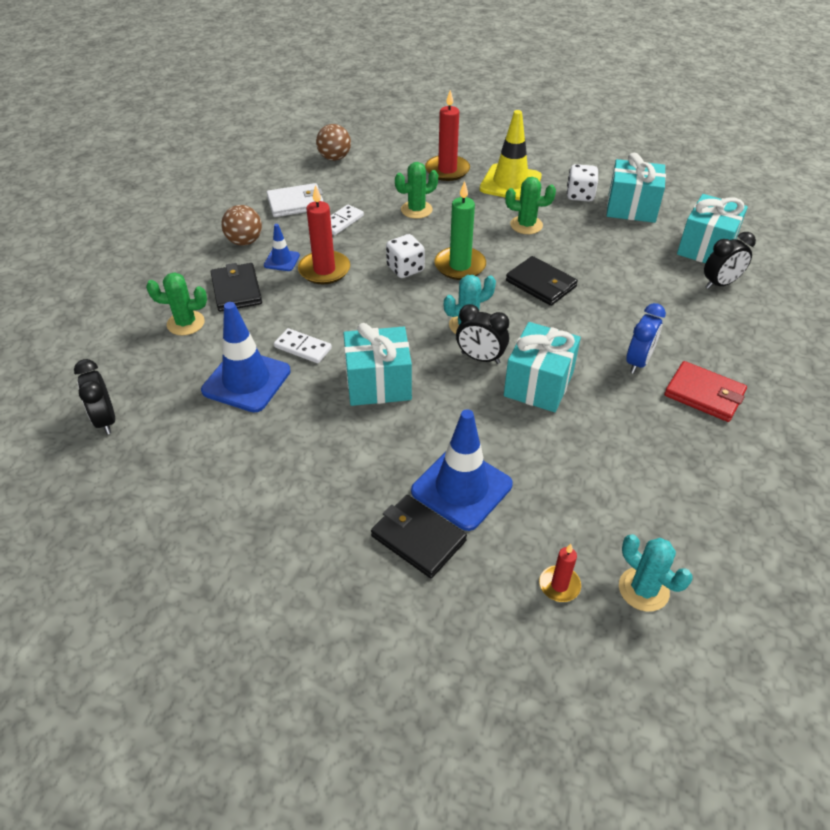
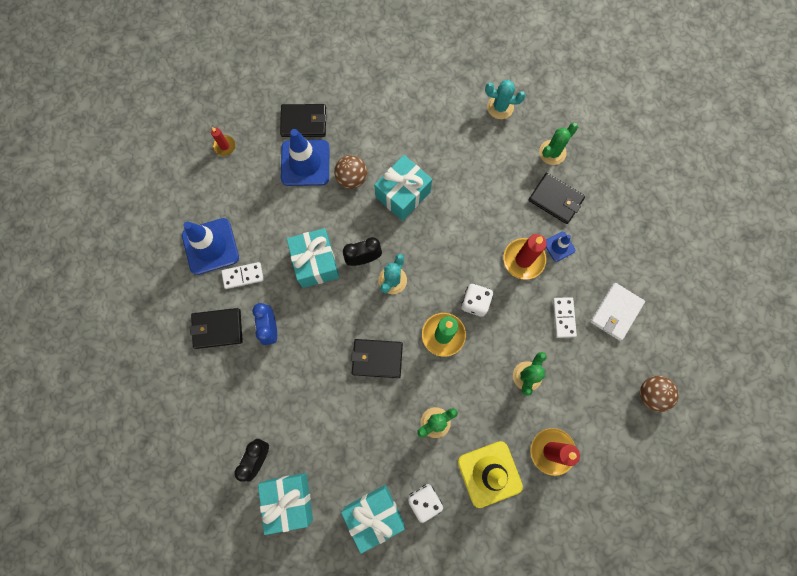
camera: 140 degrees right, 30 degrees up
(105, 420) = (513, 67): black clock -> none
(244, 241) = (602, 244): brown ball -> brown ball (352, 178)
(246, 381) = (473, 142): blue traffic cone -> blue traffic cone (210, 246)
(303, 348) = (468, 187): white domino -> white domino (243, 276)
(643, 589) = (186, 172): turquoise cactus -> turquoise cactus (500, 107)
(704, 394) = (217, 328): red wallet -> black wallet

